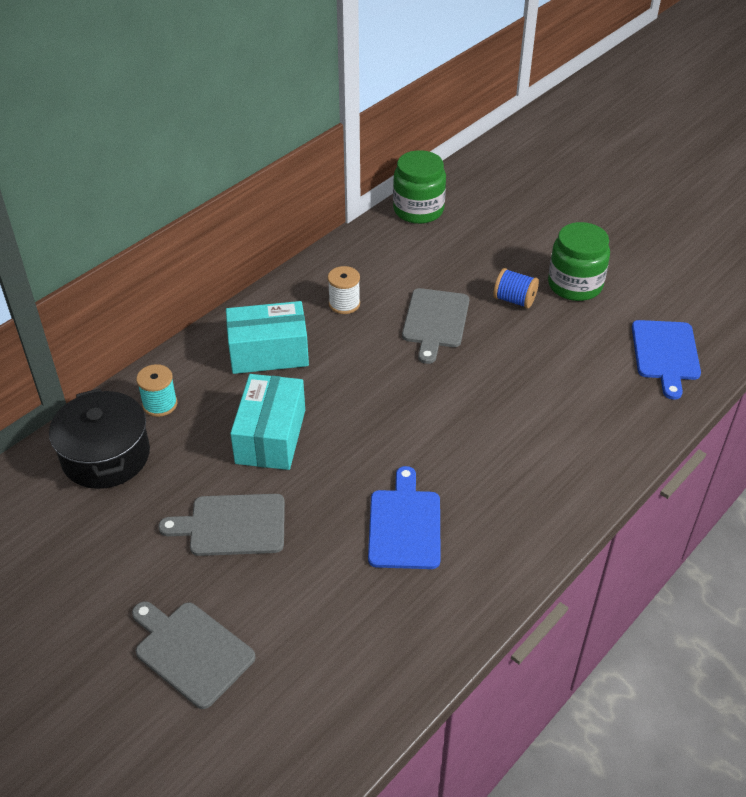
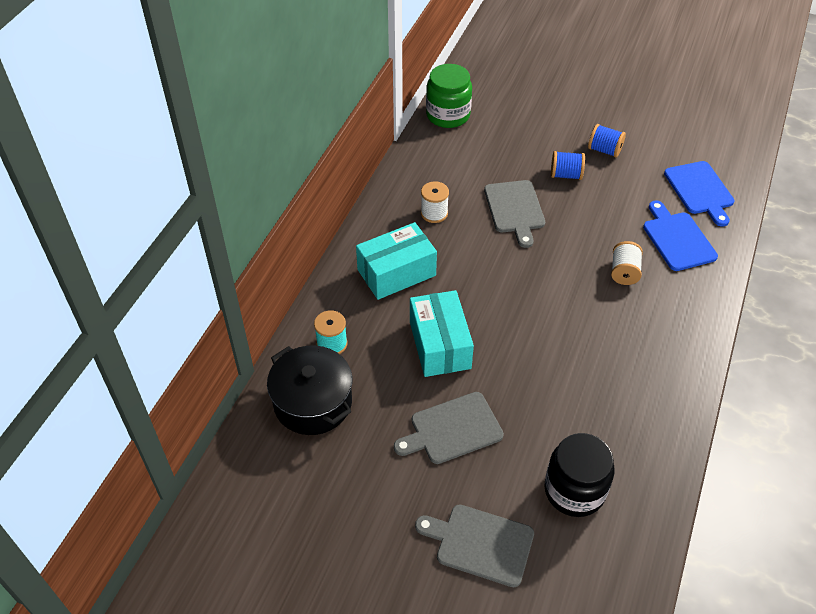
camera: 20 degrees left, 5 degrees up
(327, 630) = (574, 490): none -> black jar
(404, 525) = (585, 387): blue cutting board -> blue cutting board (677, 239)
(521, 417) = (624, 272): none -> white spool
(575, 285) = (604, 150): green jar -> blue spool

